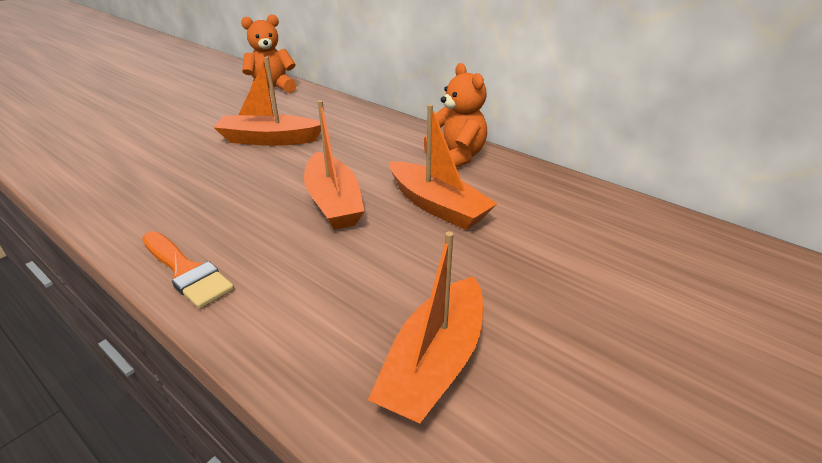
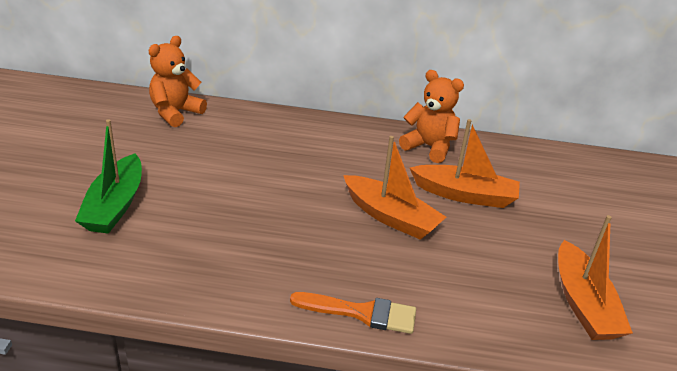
camera: 35 degrees left, 0 degrees up
(139, 134) = (115, 205): none -> green boat
(269, 139) = (257, 173): orange boat -> none

